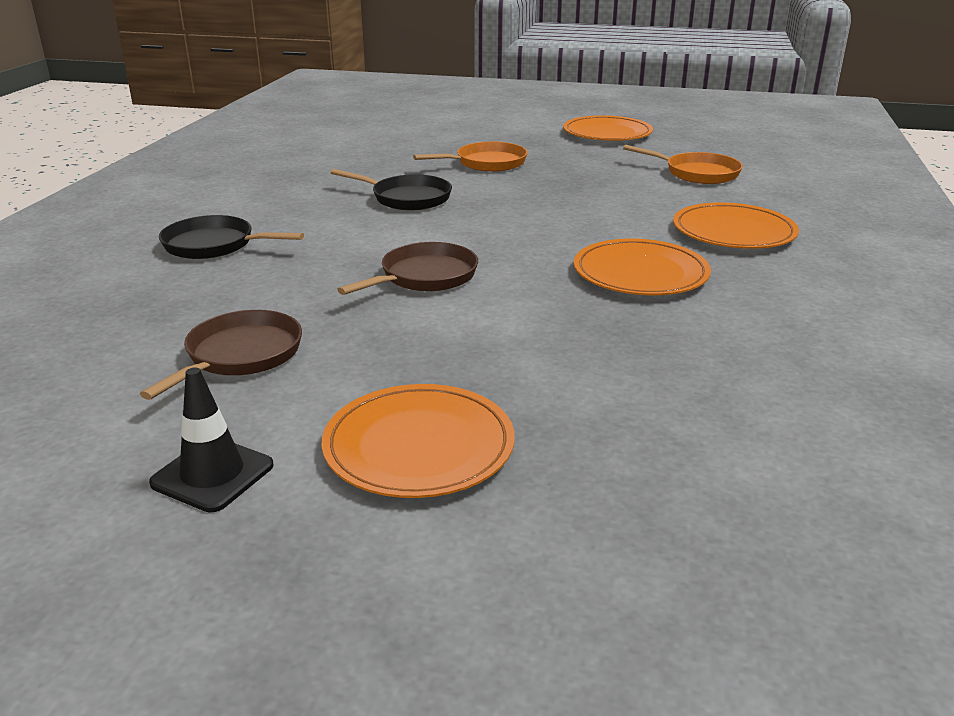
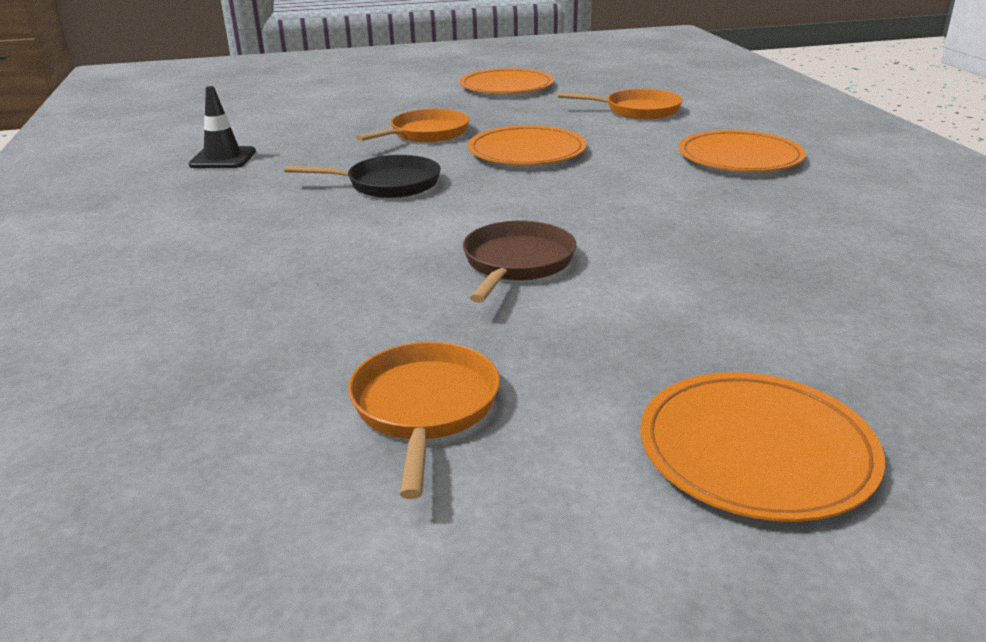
camera: 25 degrees left, 0 degrees up
(212, 474) = (582, 568): black traffic cone -> black traffic cone (223, 158)
(214, 245) = (222, 283): black pan -> none
(240, 356) = (425, 408): brown pan -> orange pan
(640, 273) = (715, 212): orange plate -> orange plate (527, 151)

